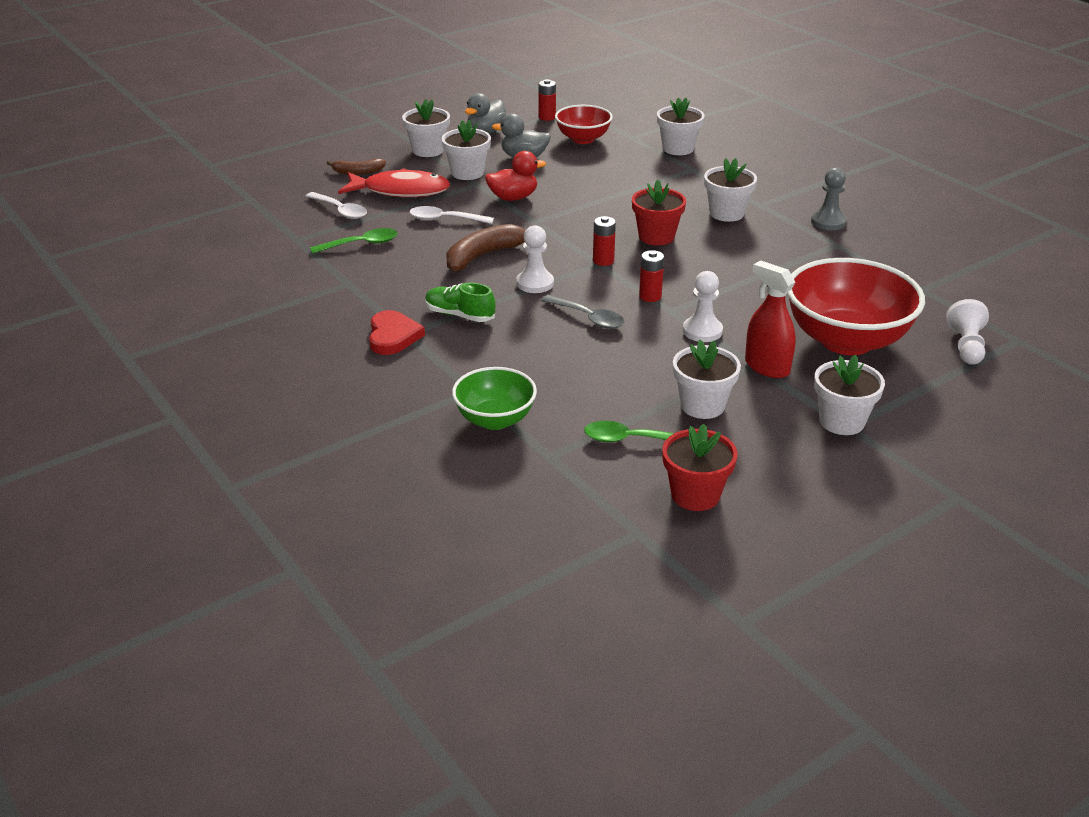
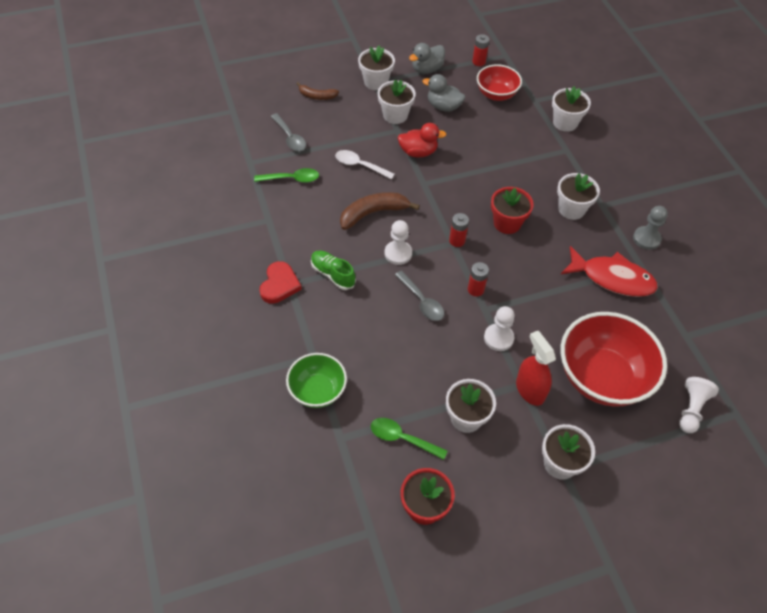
camera: 15 degrees right, 20 degrees up
(340, 211) = (290, 137): white spoon -> grey spoon
(401, 191) = (340, 125): red fish -> red fish (612, 278)

